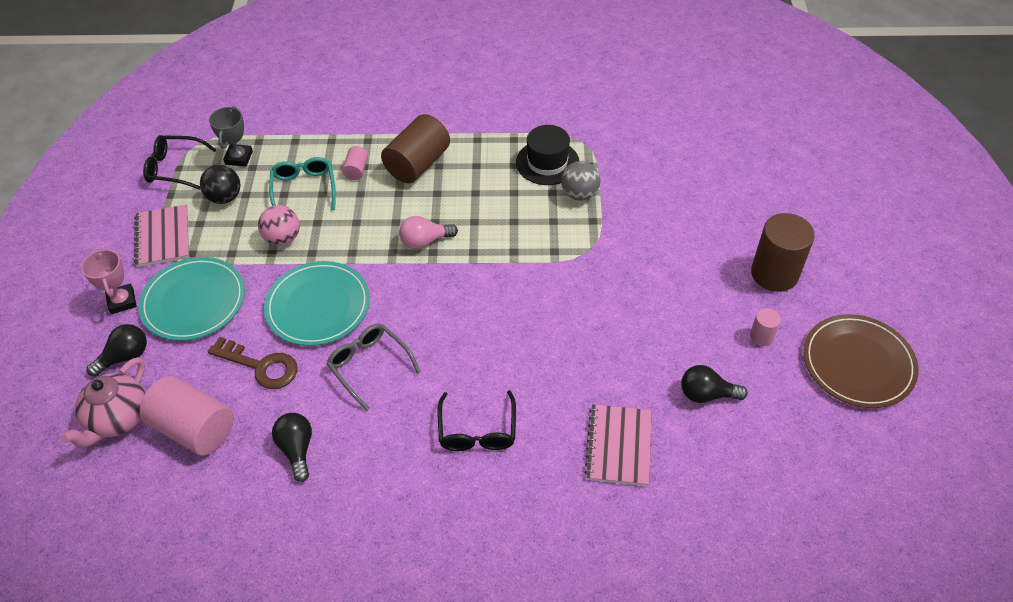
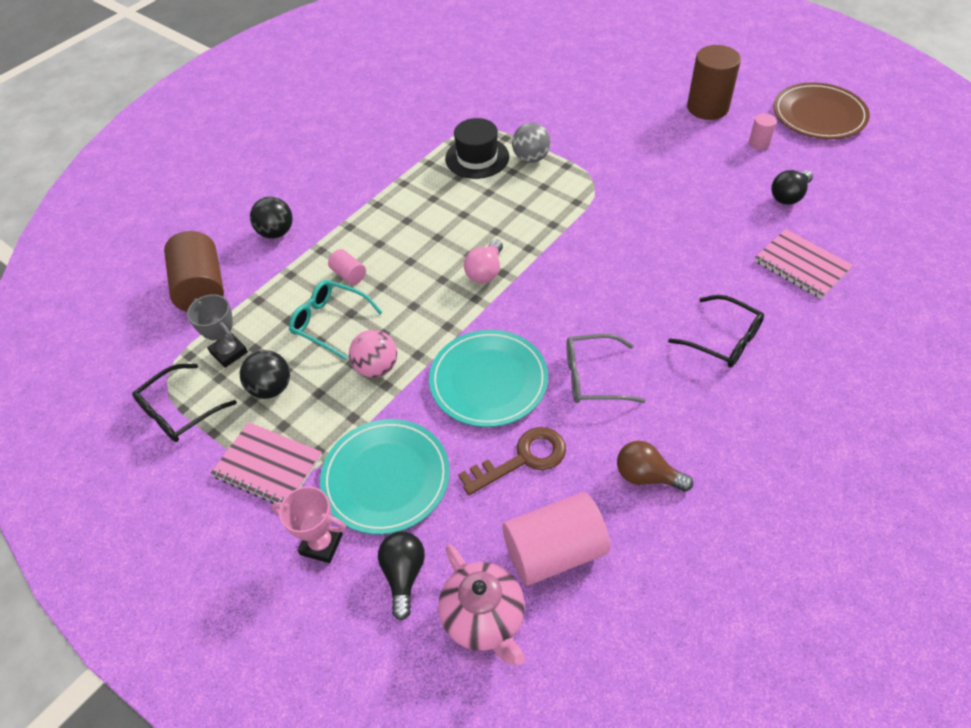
camera: 50 degrees left, 0 degrees up
(297, 449) = (647, 476): black light bulb -> brown light bulb
(364, 108) = (276, 232): none -> black ball
(417, 164) = (389, 232): brown cylinder -> brown cylinder (201, 288)

